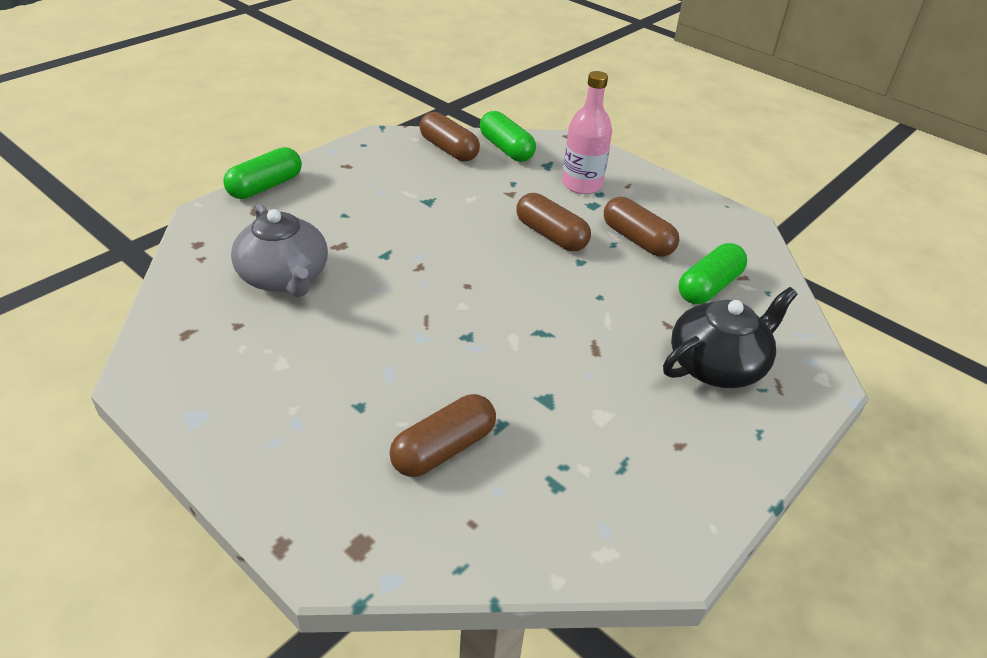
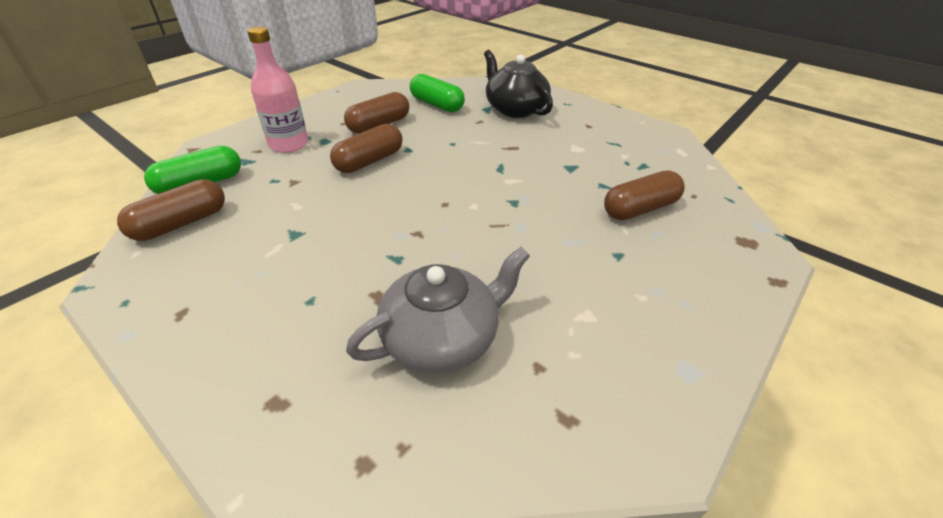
camera: 90 degrees left, 0 degrees up
(265, 186) = (209, 403): green capsule -> none
(444, 449) = (640, 209): brown capsule -> brown capsule turned 75 degrees counterclockwise

